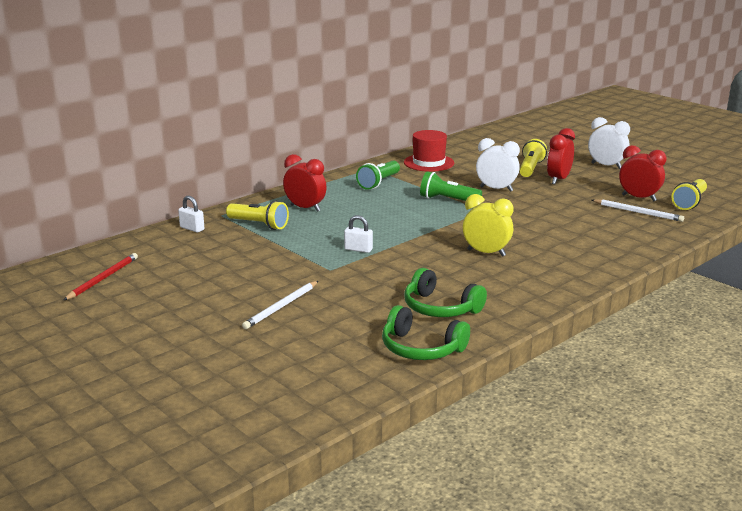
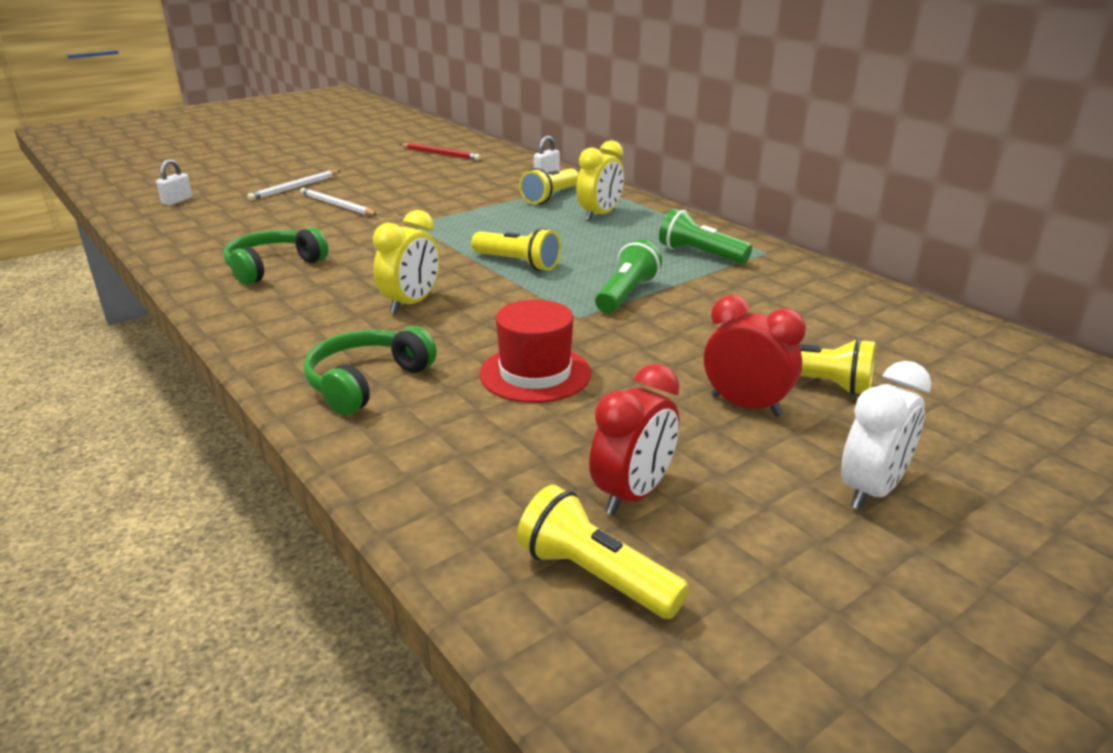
camera: 95 degrees right, 5 degrees up
(305, 208) = (600, 215): red clock -> yellow clock
(358, 249) = (459, 236): white padlock -> white padlock (177, 201)
(407, 228) = (517, 263): none -> yellow flashlight
(421, 348) = (194, 253): green headphones -> green headphones (367, 382)
(429, 163) = (811, 292): red hat -> red hat (535, 373)
(496, 189) = (681, 336): white clock -> none
(638, 212) = (542, 474): white pencil -> white pencil (295, 187)

